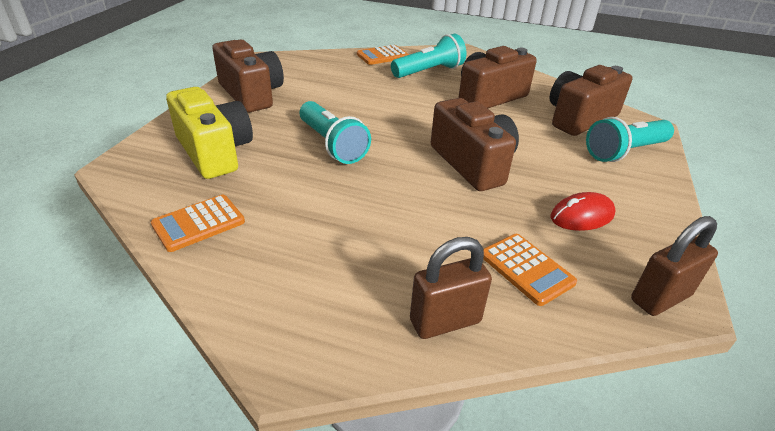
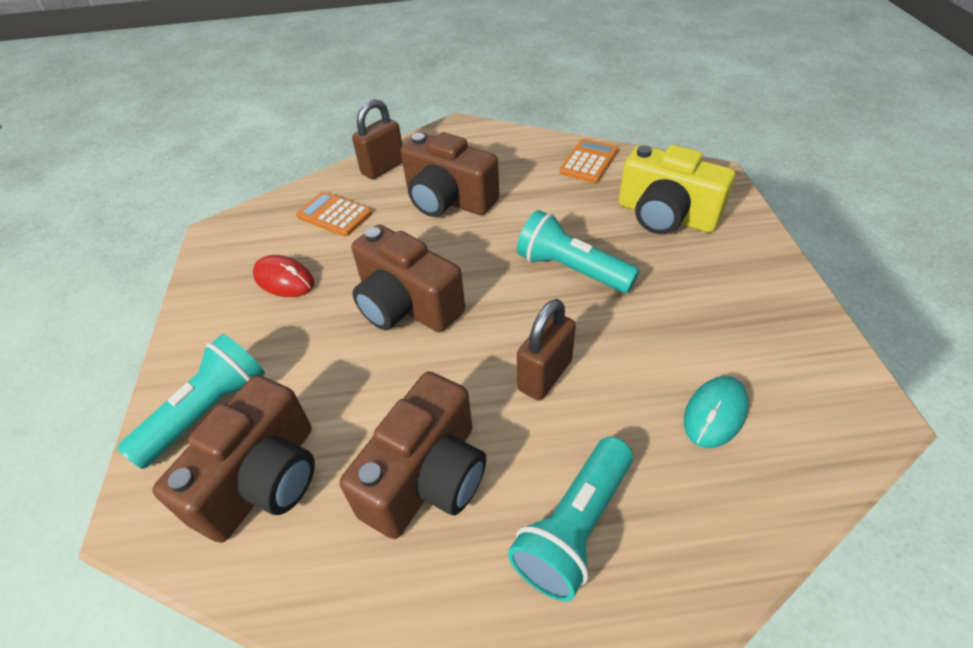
camera: 160 degrees right, 10 degrees up
(251, 94) = (756, 311): brown camera -> brown camera (448, 200)
(332, 76) = (715, 414): none -> turquoise mouse
(382, 56) = (710, 553): orange calculator -> none
(582, 216) = (284, 280): red mouse -> red mouse turned 75 degrees clockwise
(660, 298) = (233, 229): brown padlock -> brown padlock (545, 375)

